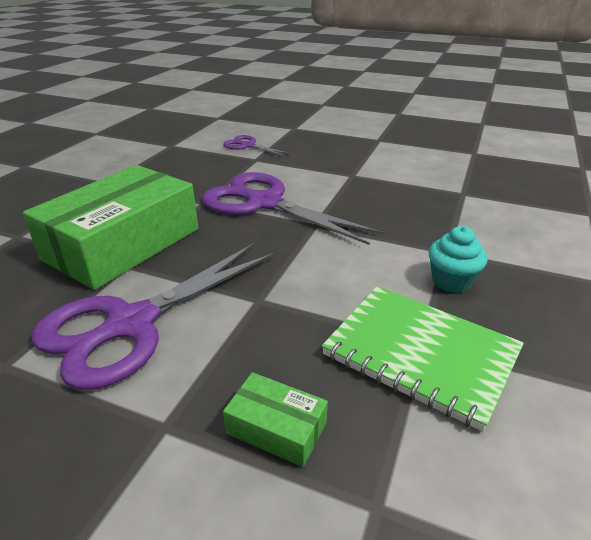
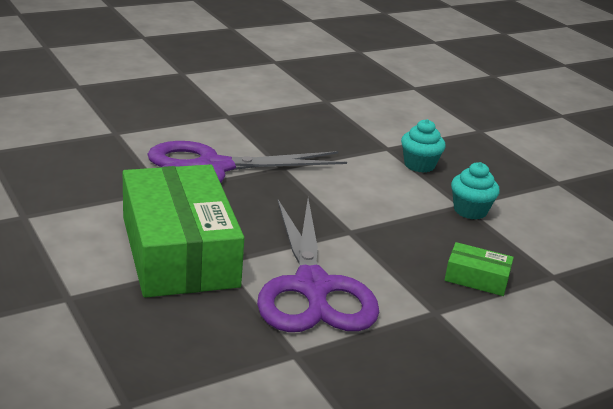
camera: 55 degrees left, 5 degrees down
(247, 146) = (75, 121): purple scissors -> none
(276, 428) = (476, 278): green box -> green box turned 45 degrees clockwise
(420, 354) = (470, 211): green notebook -> turquoise cupcake

